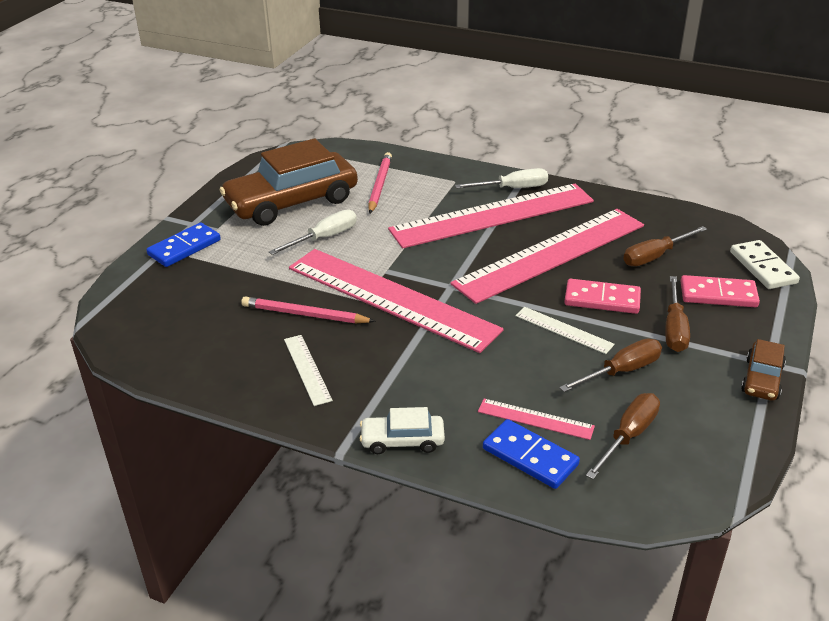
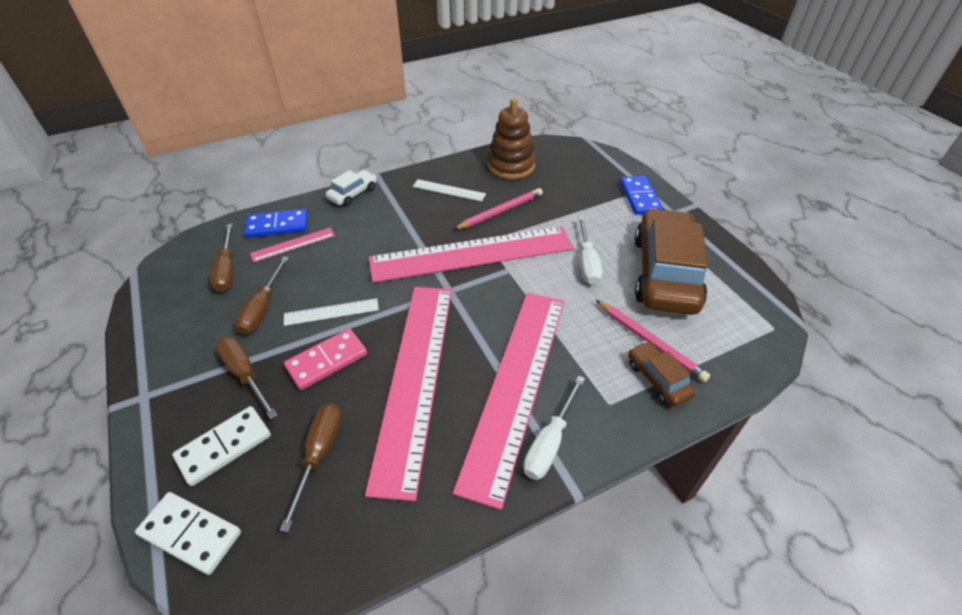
camera: 130 degrees right, 10 degrees up
(204, 351) = (511, 165): none -> brown stacking toy
(718, 295) = (224, 446): pink domino -> white domino
(762, 379) = (146, 374): brown car -> brown car (658, 379)

